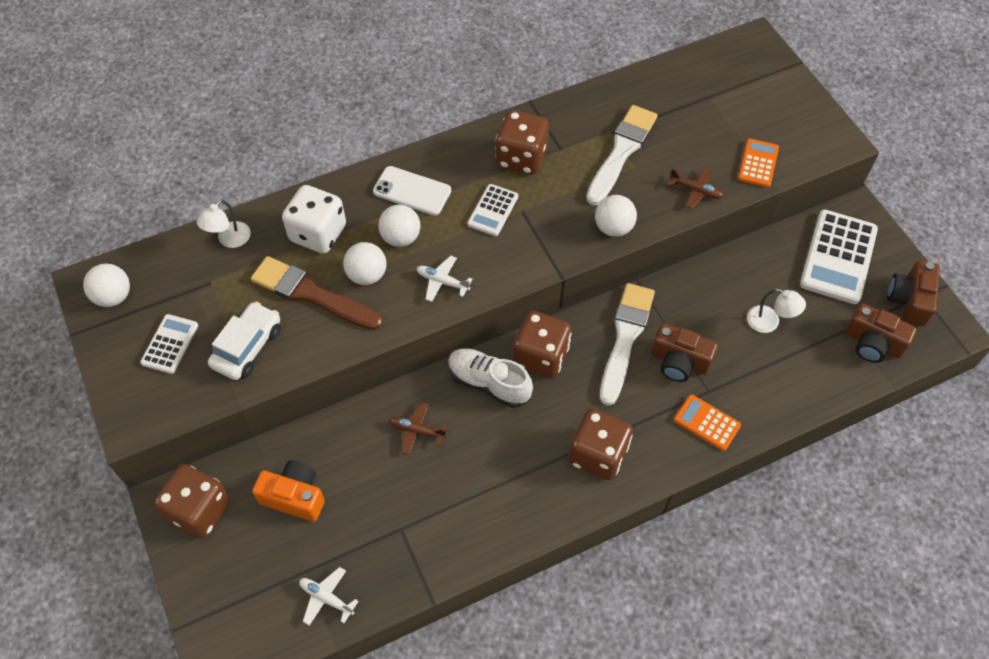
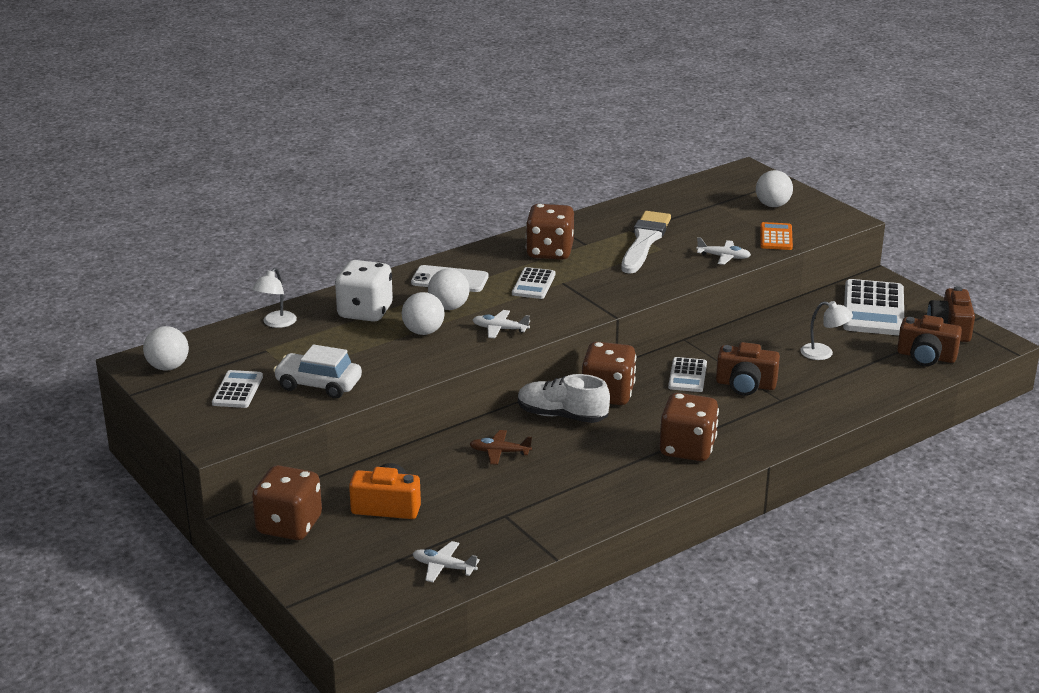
camera: 10 degrees left, 30 degrees down
(248, 347) = (318, 384): white car -> white car turned 90 degrees counterclockwise
(312, 294) = (372, 348): brown brush -> none
(613, 228) = (654, 284): white ball -> white ball (772, 205)
(625, 338) = (687, 376): white brush -> white calculator
(695, 190) = (724, 257): brown plane -> white plane
(707, 423) = (787, 419): orange calculator -> none

